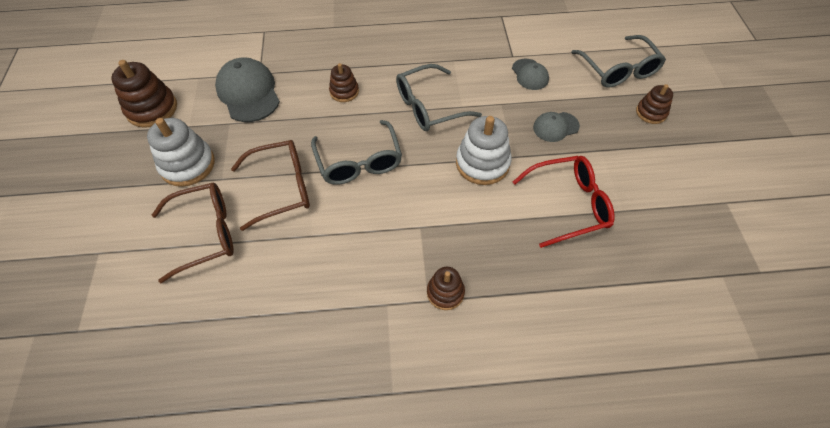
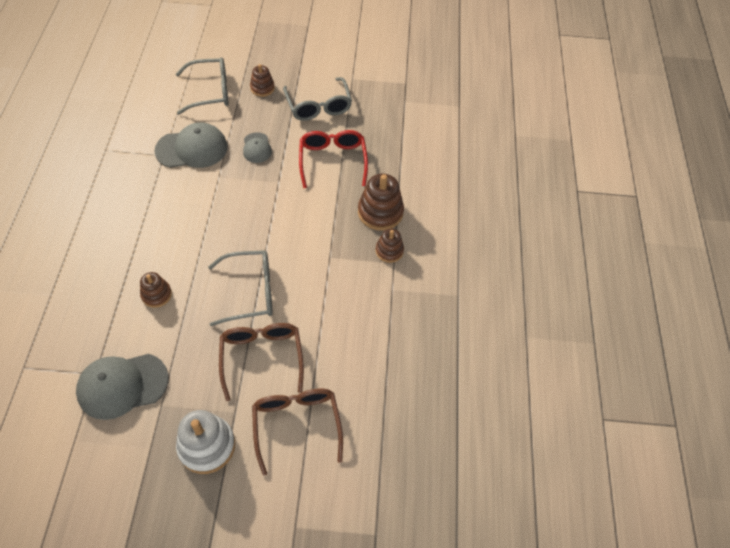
camera: 85 degrees left, 0 degrees up
(152, 109) = (108, 491): brown stacking toy -> brown stacking toy (380, 212)
(428, 107) = (203, 229): grey glasses -> grey glasses (318, 106)
(482, 163) = (279, 203): white stacking toy -> none
(530, 74) = (192, 149): grey cap -> grey cap, size x1.80

